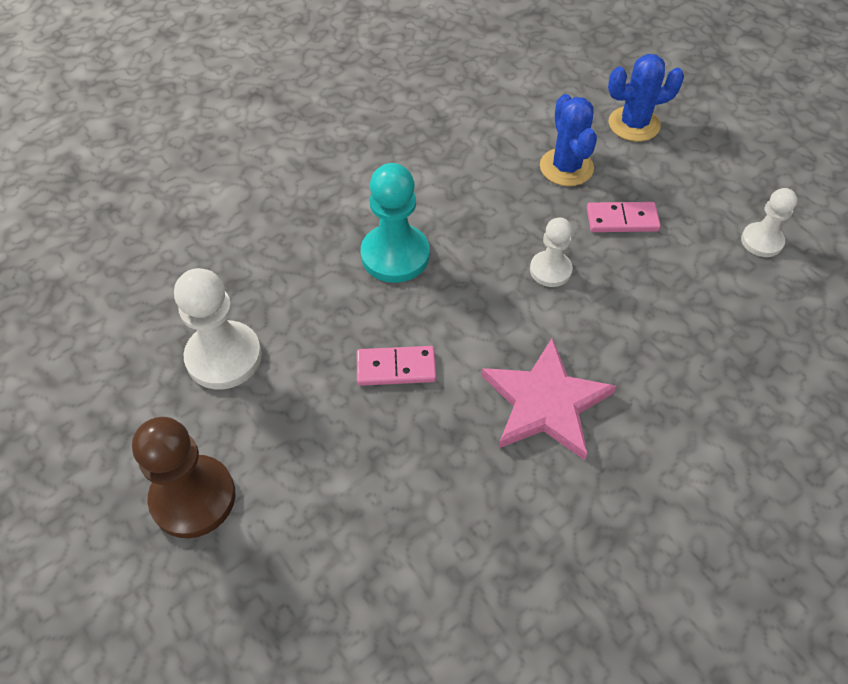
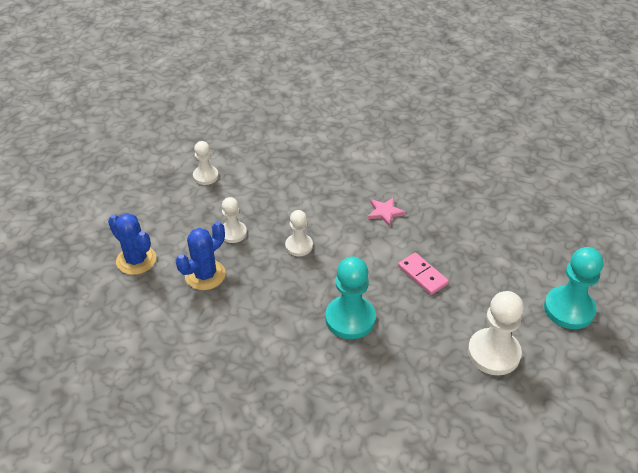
camera: 125 degrees left, 10 degrees down
(193, 498) = (569, 309): brown pawn -> turquoise pawn
(545, 403) = (385, 212): pink star -> pink star, size x0.51
(622, 219) = (233, 233): pink domino -> white pawn

